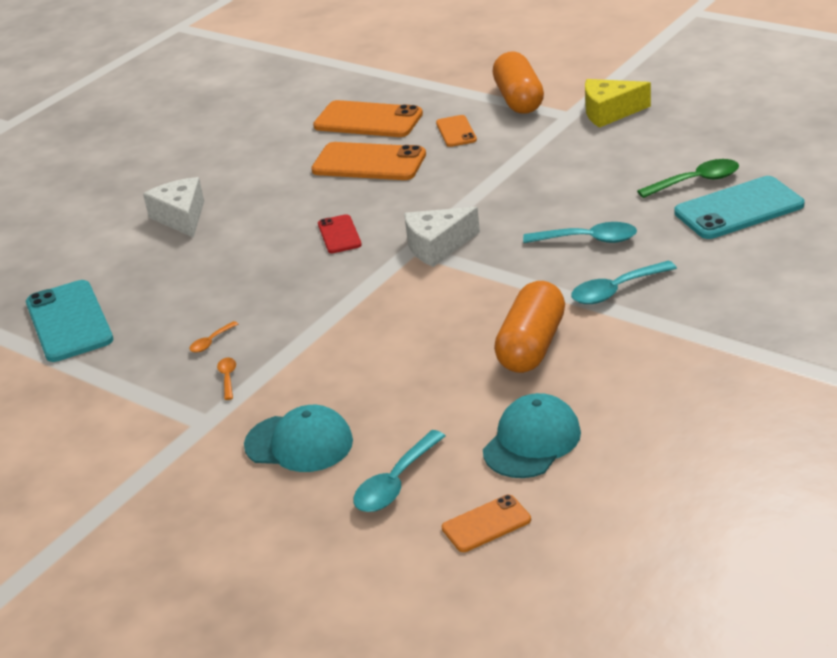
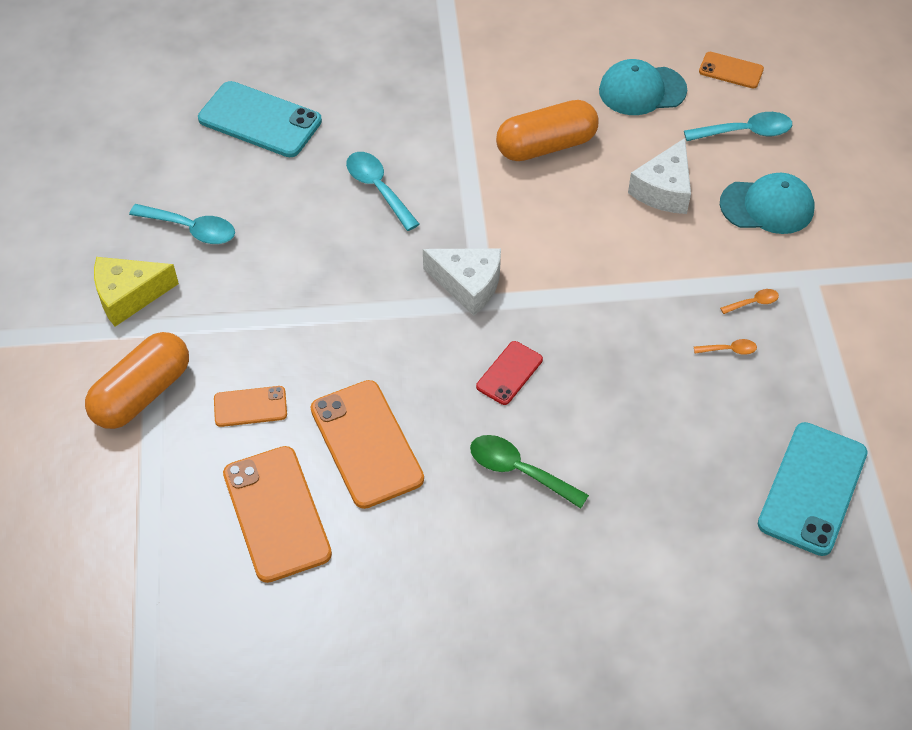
camera: 135 degrees left, 20 degrees up
(181, 217) = (592, 543): white cheese -> white cheese (664, 190)
(228, 378) = (753, 303): orange spoon -> orange spoon turned 150 degrees counterclockwise
(299, 443) = (767, 206): turquoise cap -> turquoise cap turned 120 degrees clockwise
(456, 131) = (250, 407): orange phone -> orange phone turned 45 degrees clockwise
(609, 112) = (129, 296): yellow cheese -> yellow cheese turned 120 degrees clockwise
(616, 290) = (436, 135): turquoise spoon -> turquoise spoon (191, 229)
(696, 181) = (231, 166): green spoon -> green spoon (518, 471)

